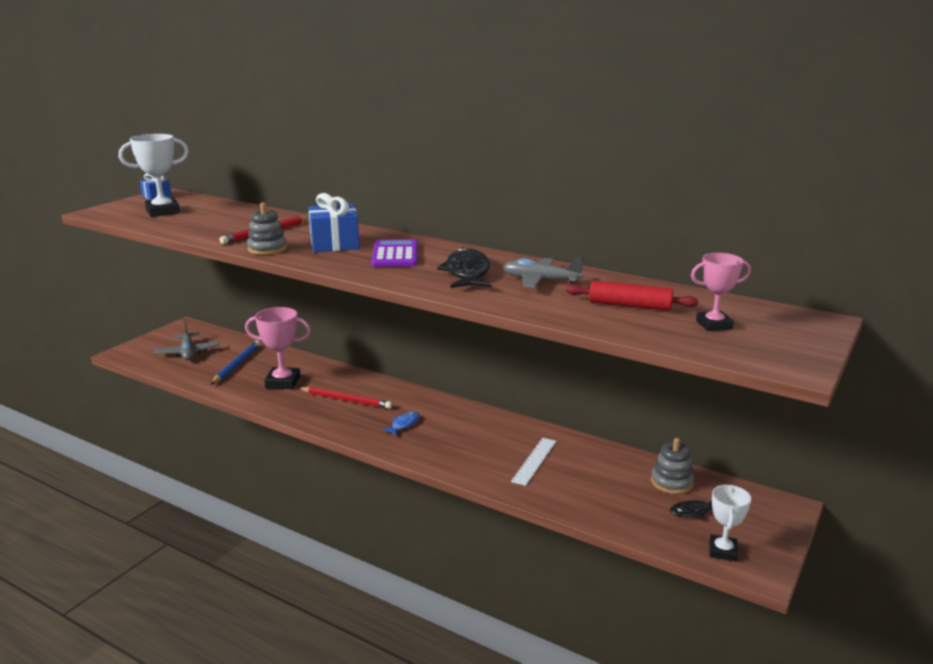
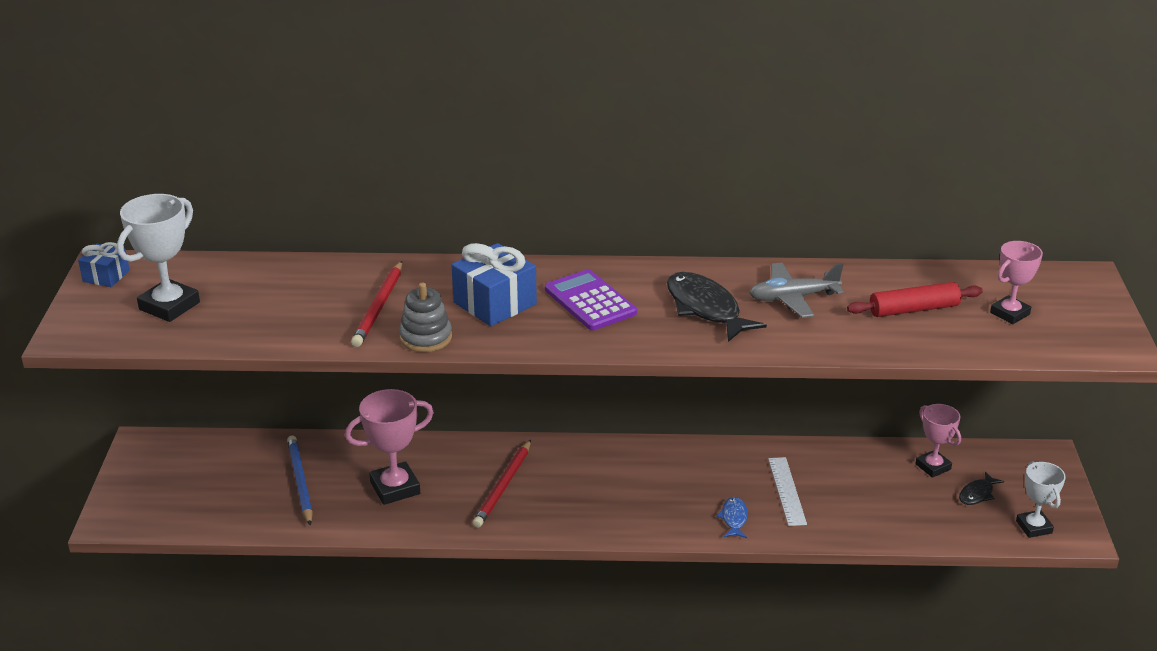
camera: 30 degrees left, 10 degrees up
(188, 352) = (206, 486): grey plane -> none
(346, 400) = (503, 486): red pencil -> red pencil turned 120 degrees clockwise
(404, 424) = (606, 495): blue fish -> blue fish (734, 518)
(671, 482) = (933, 467): grey stacking toy -> pink trophy

